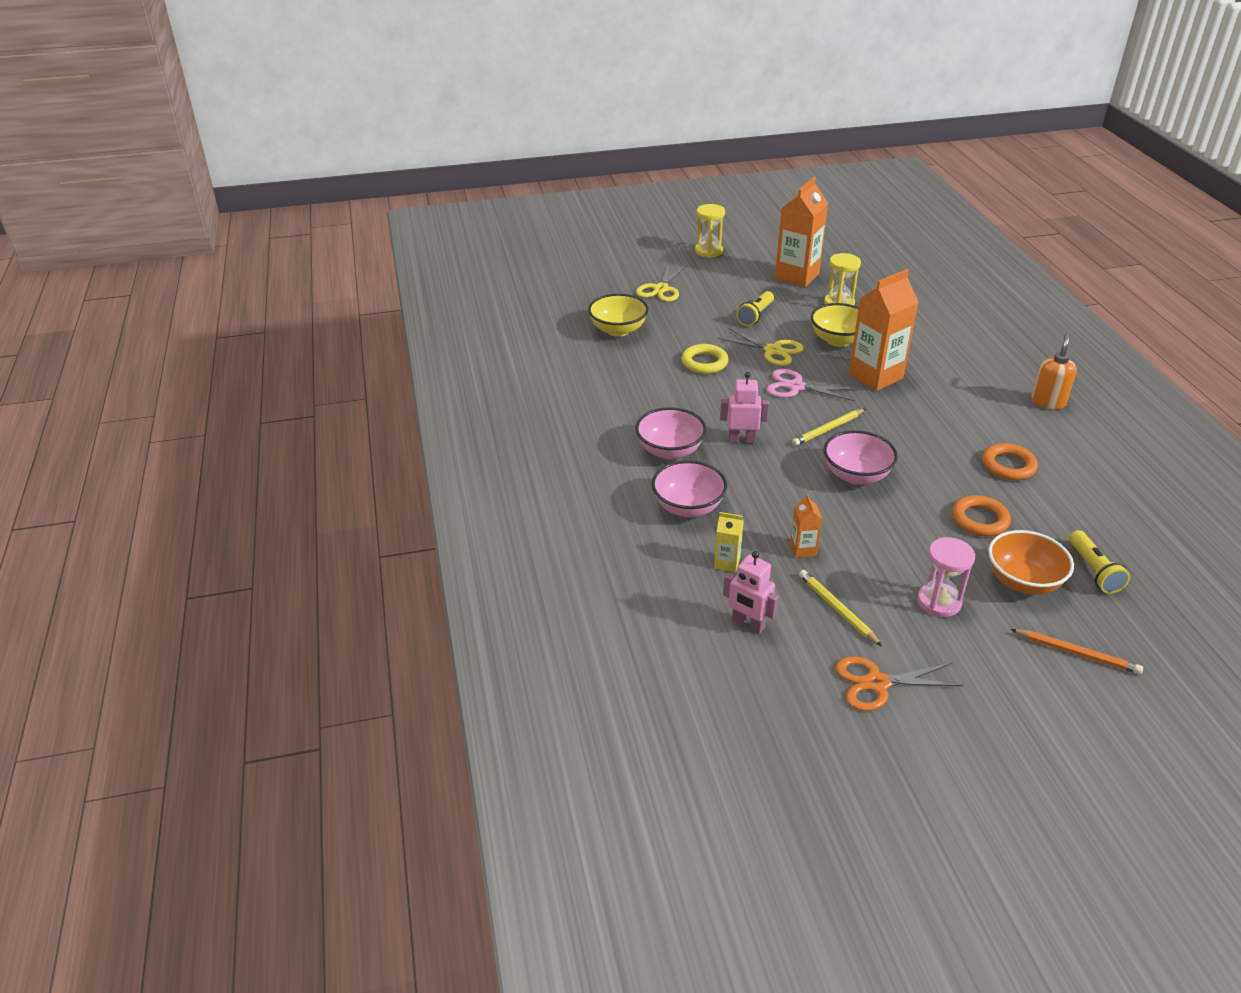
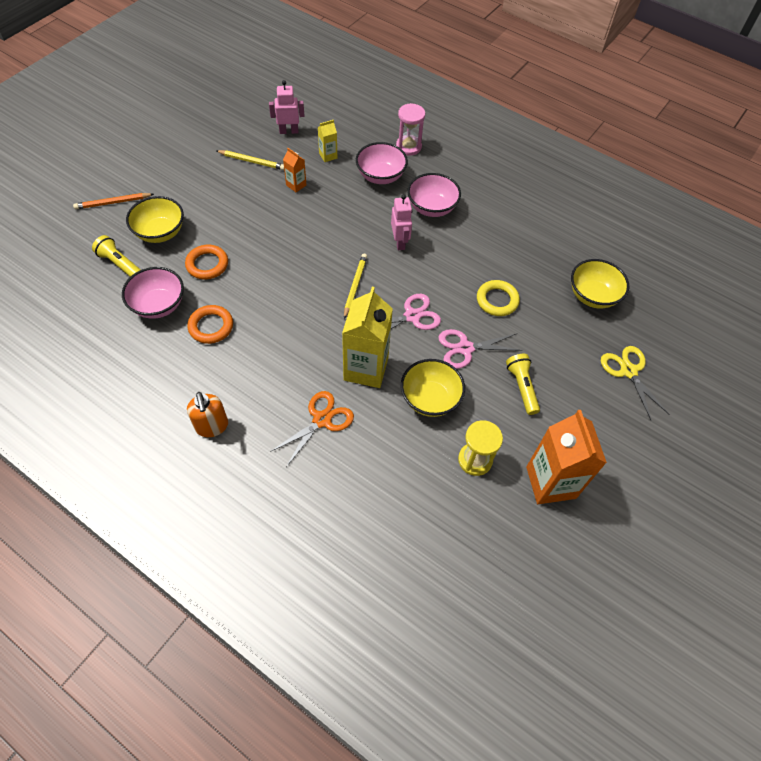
camera: 135 degrees right, 20 degrees up
(708, 251) = (666, 468): yellow hourglass -> none
(742, 440) = (400, 242): pink robot -> pink robot turned 60 degrees counterclockwise
(773, 350) = (465, 348): yellow scissors -> pink scissors
(856, 475) = (306, 256): pink bowl -> pink bowl (159, 305)
(875, 376) = (366, 369): orange carton -> yellow carton
(877, 683) = (207, 136): orange scissors -> orange scissors (322, 420)
(939, 602) = (201, 193): pink hourglass -> pink hourglass (408, 147)
(1023, 581) = (160, 232): orange bowl -> yellow bowl

